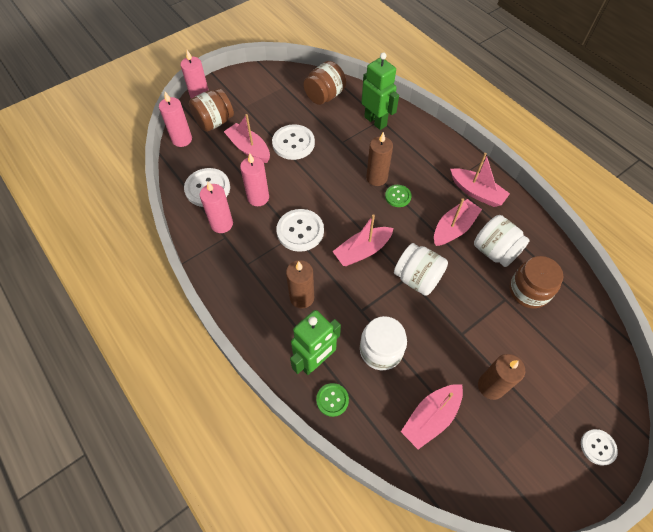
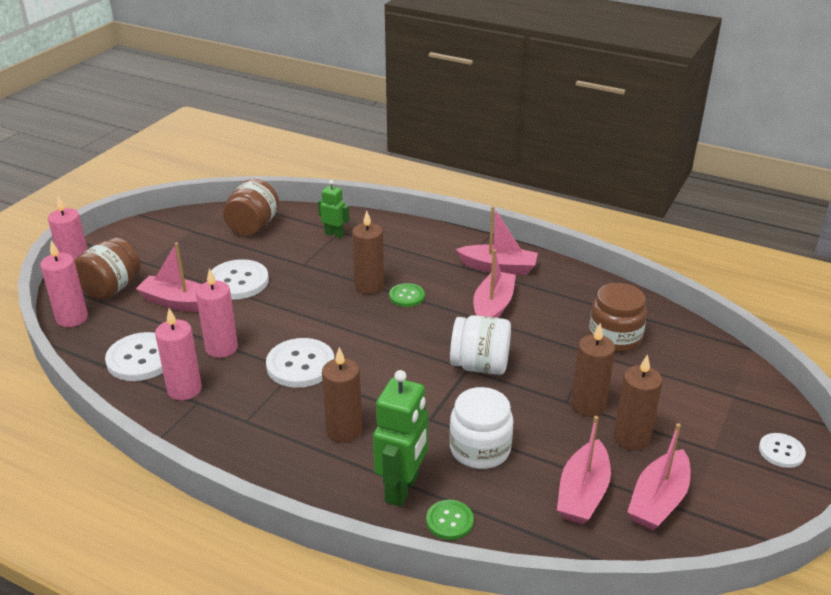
camera: 25 degrees left, 25 degrees down
(362, 251) = (395, 360): pink boat -> pink boat (658, 500)
(375, 121) = (334, 234): green robot -> green robot, size x0.57
(475, 344) = (588, 405): none -> brown candle
(495, 251) = (553, 313): white jar -> none

